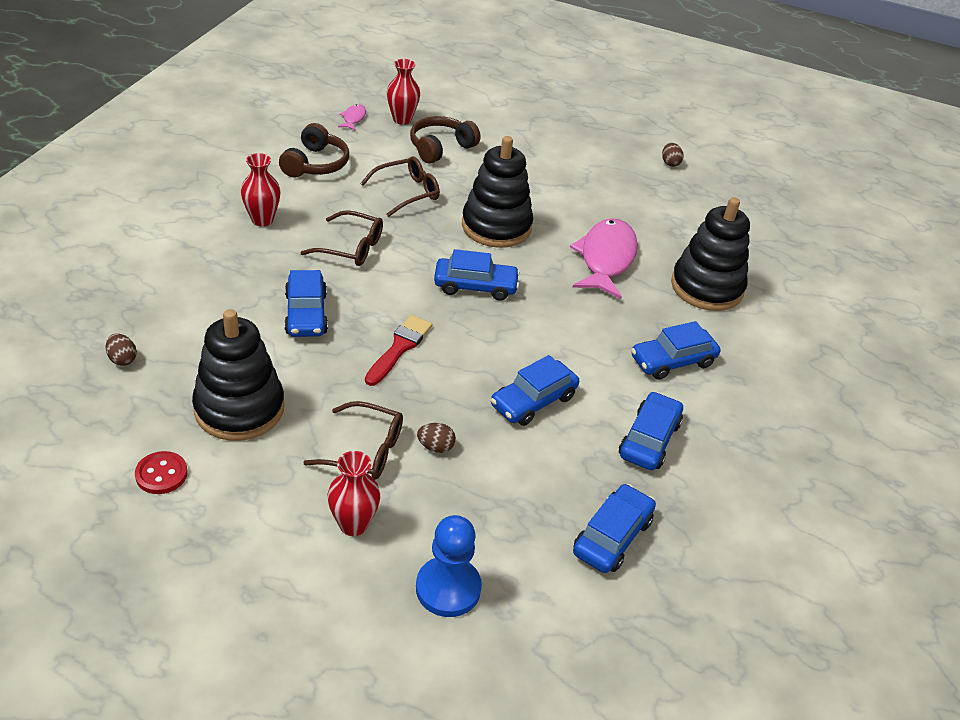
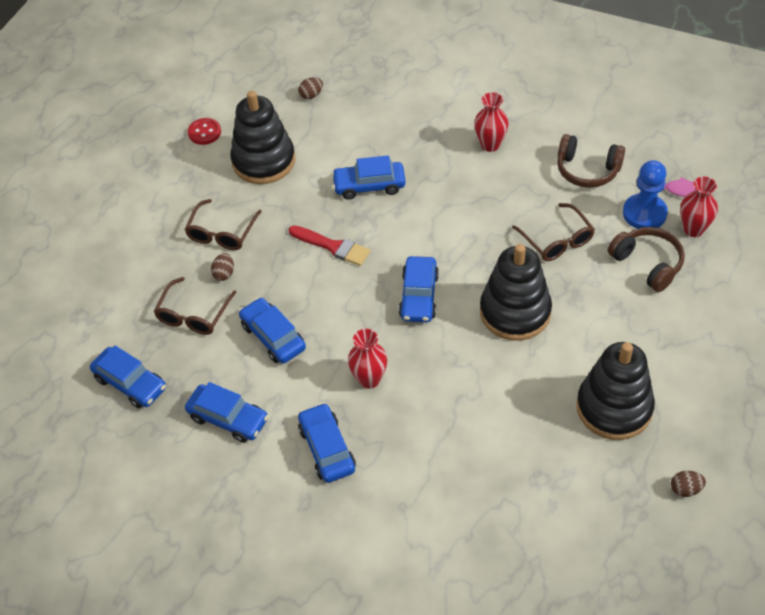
camera: 100 degrees right, 10 degrees up
(351, 247) = (461, 206): brown glasses -> brown glasses (193, 315)
(353, 524) = (155, 231): red vase -> red vase (369, 379)
(448, 588) = (98, 284): blue pawn -> blue pawn (644, 213)
(606, 259) = (478, 405): pink fish -> none
(706, 287) = (443, 496): black stacking toy -> black stacking toy (614, 408)

